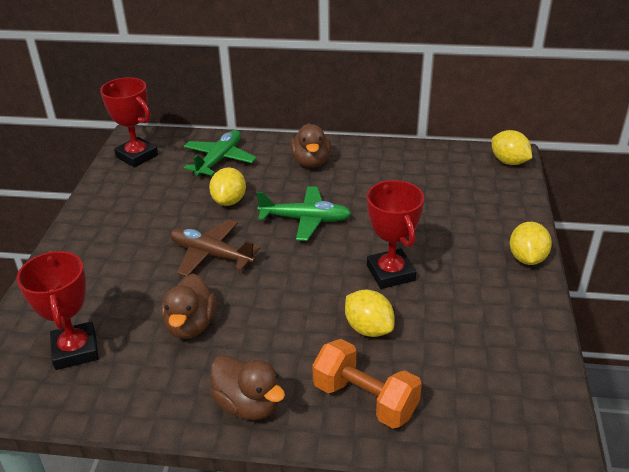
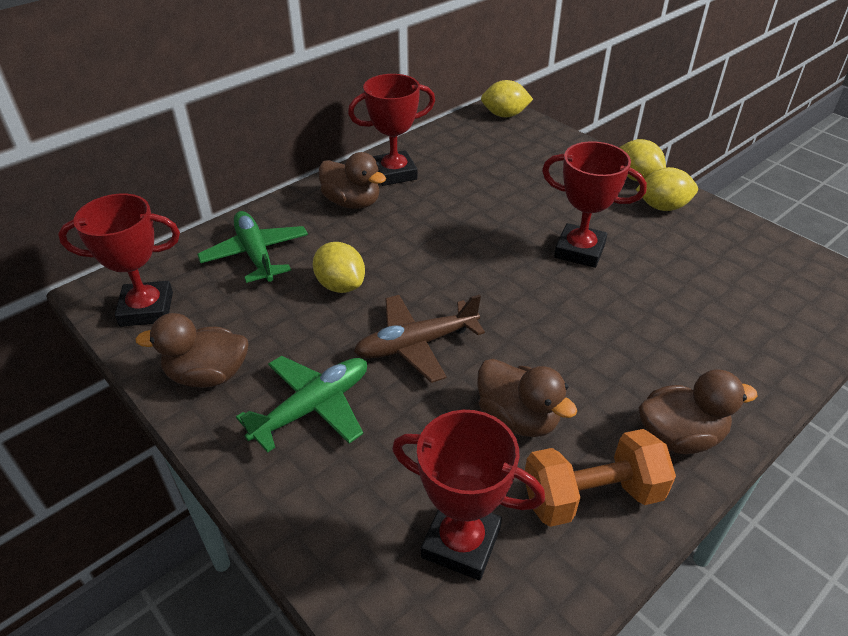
camera: 50 degrees left, 5 degrees up
(111, 202) = (208, 375): none -> brown duck
(306, 219) = (440, 254): green plane -> green plane (313, 407)
(364, 158) = (394, 173): none -> red trophy
(365, 399) = (733, 356): orange dumbbell -> orange dumbbell (592, 496)
(368, 328) = (641, 303): yellow lemon -> yellow lemon (662, 207)

